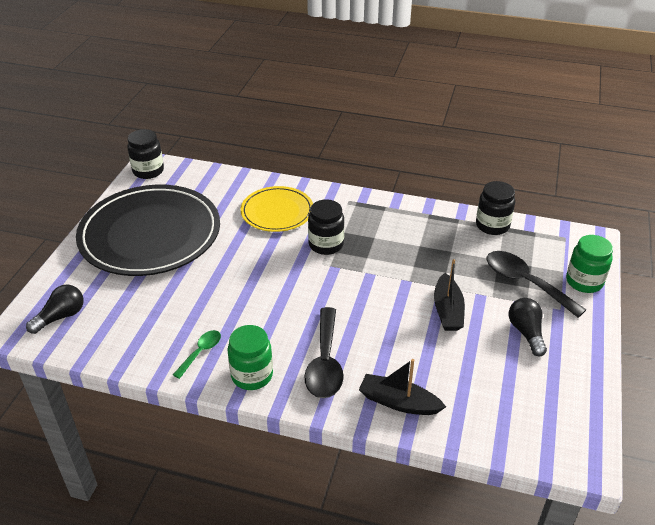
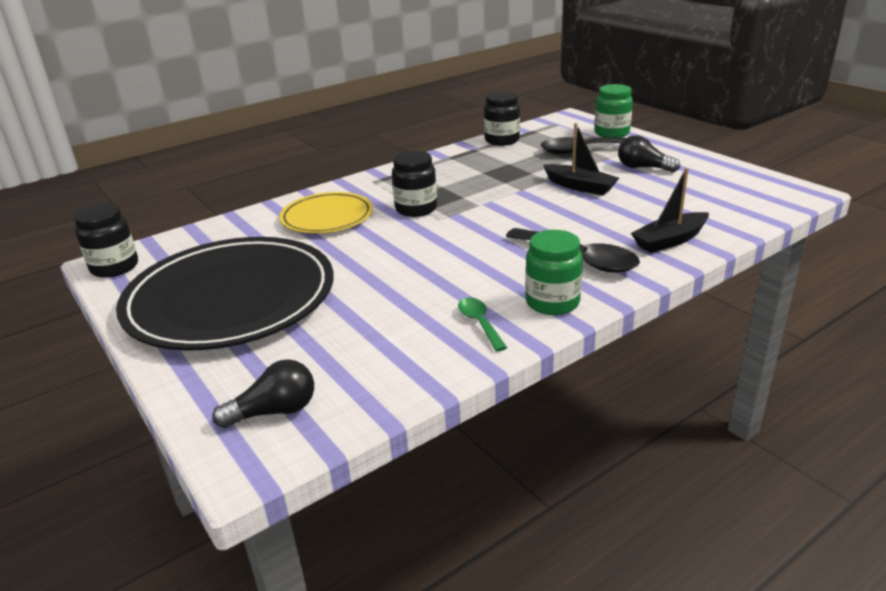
camera: 50 degrees left, 10 degrees down
(61, 317) = (274, 411): black light bulb -> black light bulb turned 75 degrees clockwise

